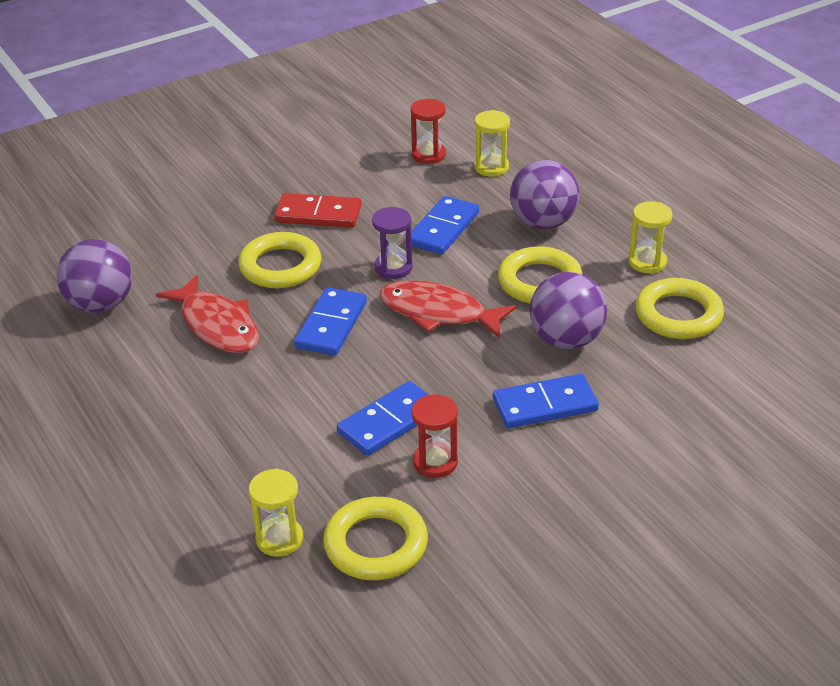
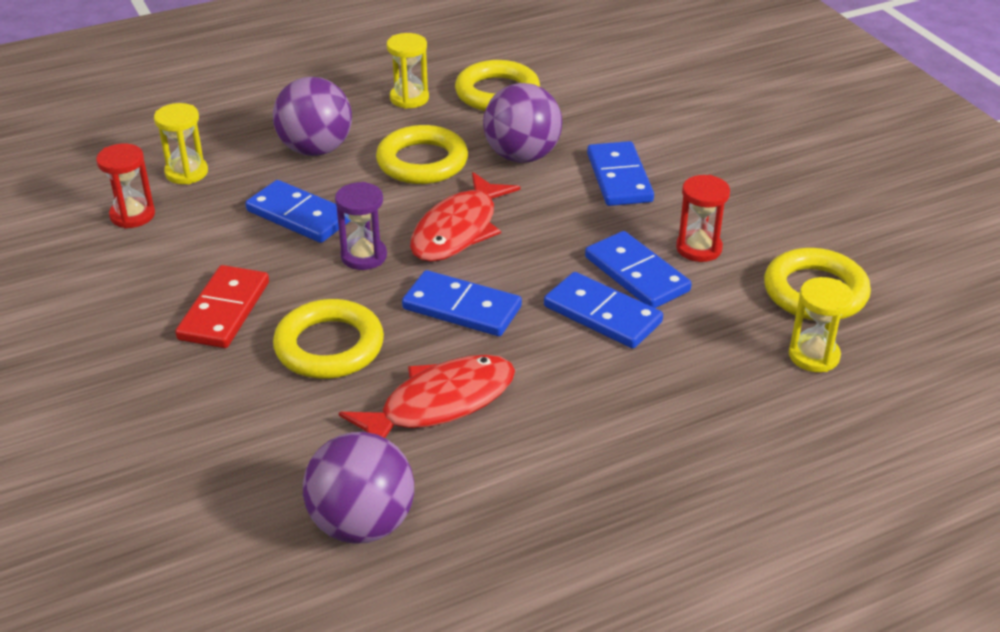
camera: 85 degrees left, 0 degrees up
(329, 403) = (602, 314): none -> blue domino

